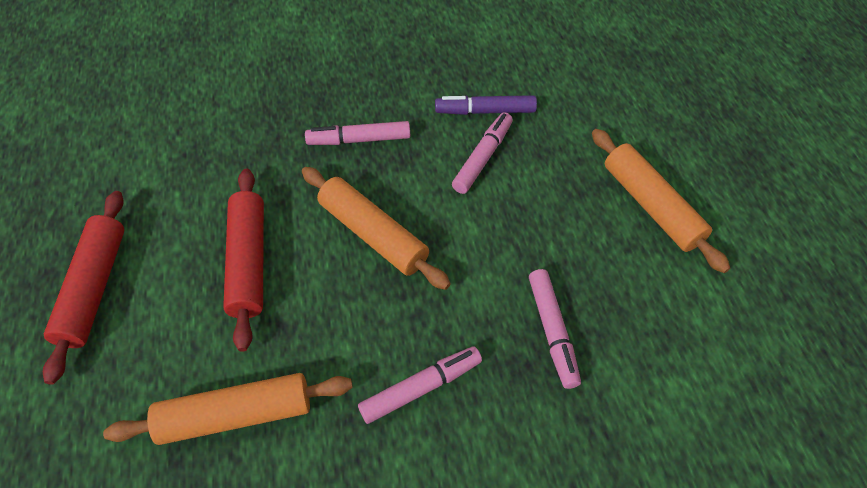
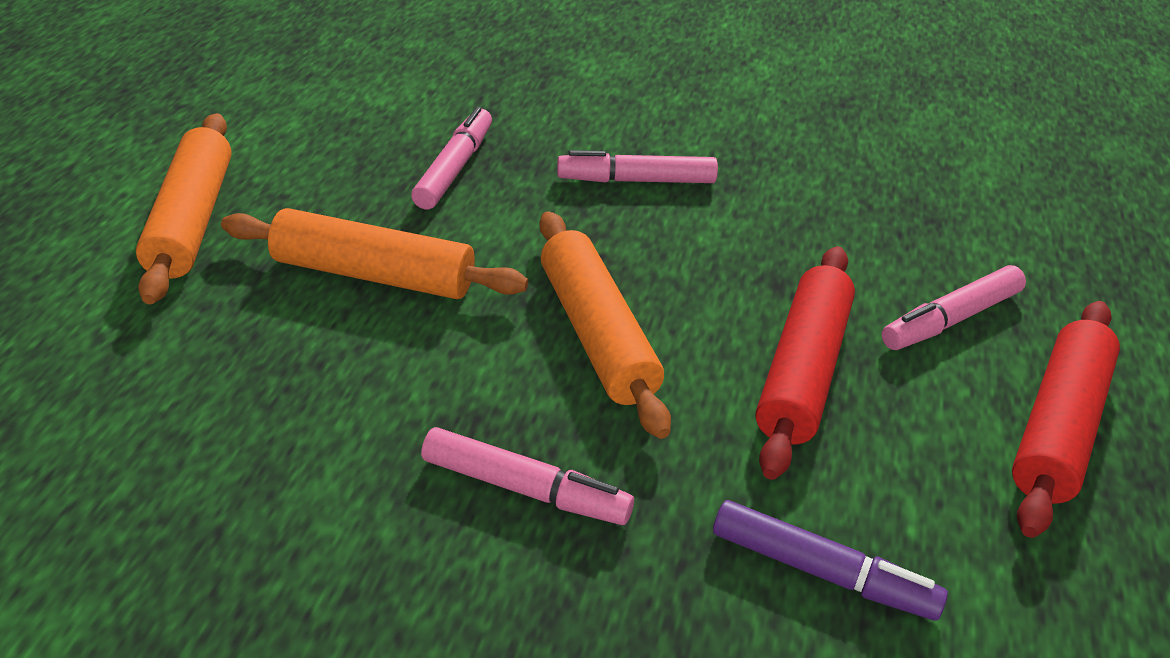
camera: 155 degrees left, 15 degrees down
(236, 415) = (857, 230): orange rolling pin -> orange rolling pin (374, 274)
(482, 158) = (343, 368): pink marker -> pink marker (951, 319)
(485, 111) = (256, 442): purple marker -> purple marker (822, 571)

